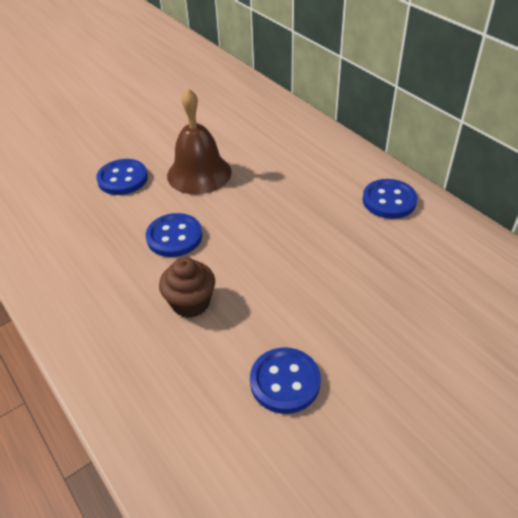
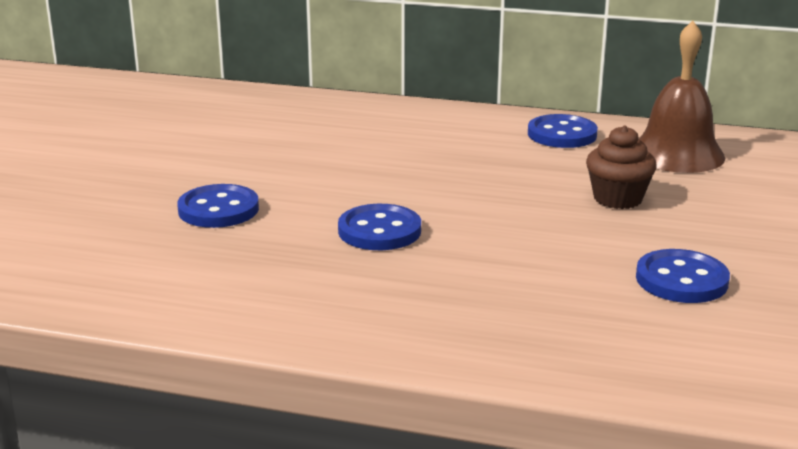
camera: 40 degrees left, 20 degrees down
(190, 303) = (492, 269): brown cupcake -> brown cupcake (617, 199)
(199, 173) = (315, 176): brown bell -> brown bell (677, 154)

